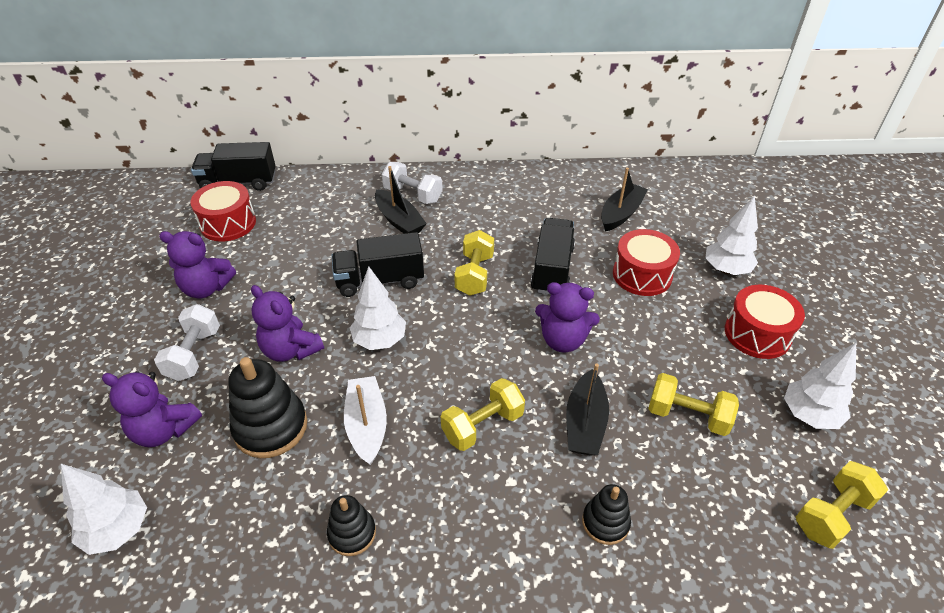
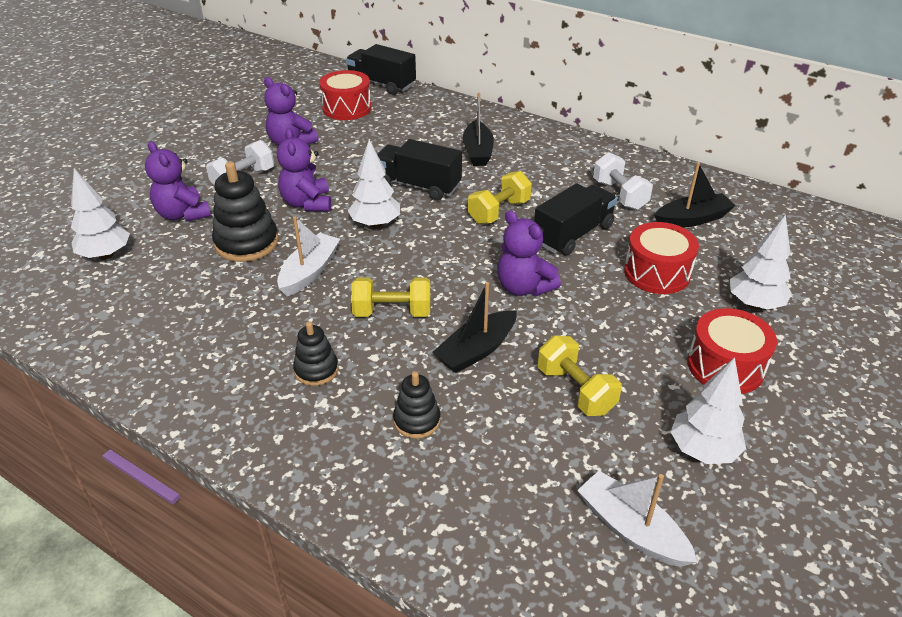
camera: 35 degrees right, 5 degrees down
(352, 533) = (232, 328): black stacking toy -> black stacking toy (316, 370)
(413, 195) = (509, 137): white dumbbell -> white dumbbell (619, 195)
(832, 514) = (631, 529): yellow dumbbell -> white boat

